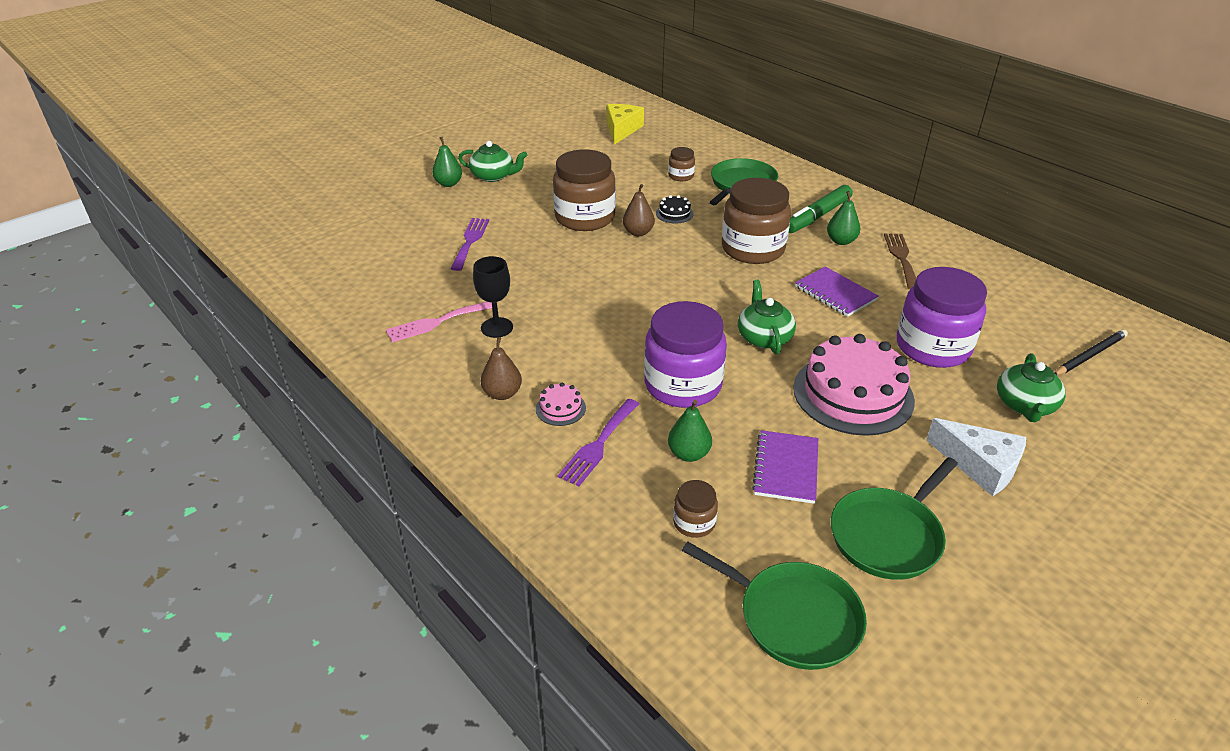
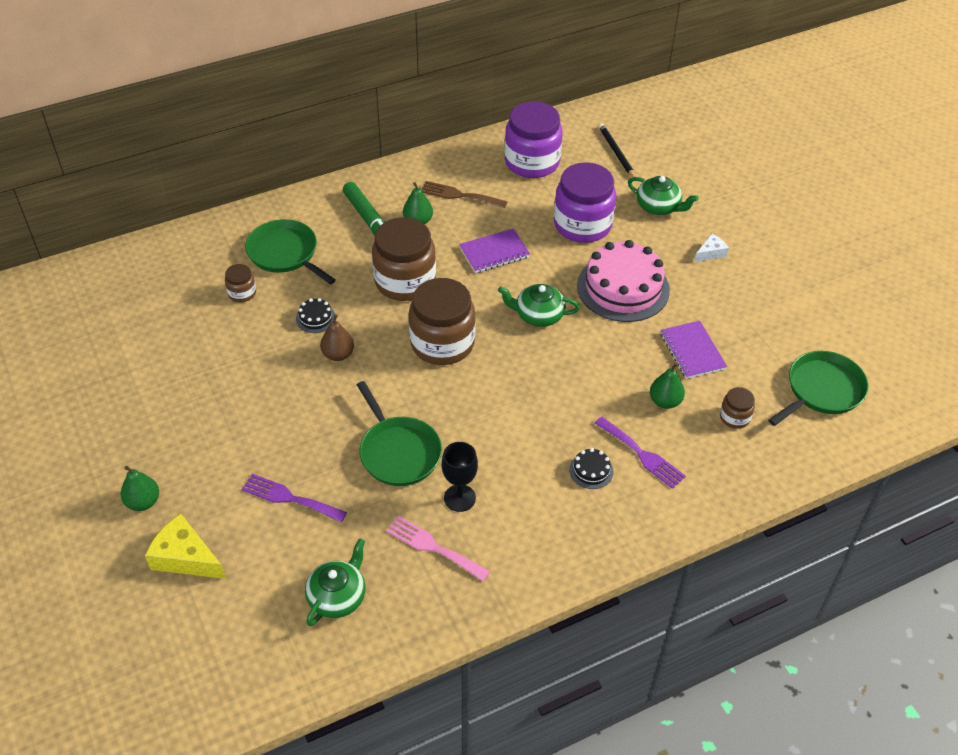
camera: 75 degrees left, 10 degrees up
(436, 322) = (433, 547): pink fork -> pink fork turned 135 degrees clockwise
(493, 176) = (149, 455): green teapot -> green teapot (337, 596)
(502, 393) = (560, 509): brown pear -> none
(560, 408) = (591, 470): pink cake -> black cake
(585, 218) = (288, 390): brown jar -> brown jar (442, 343)
(622, 130) = (103, 314): yellow cheese -> yellow cheese (185, 557)
(683, 385) = (584, 383): purple jar -> purple jar (532, 162)
(786, 468) = (692, 351): purple notebook -> purple notebook turned 45 degrees clockwise
(888, 536) = (763, 321): green pan -> green pan (398, 452)
(980, 465) = (711, 253): white cheese -> white cheese, size x0.56

